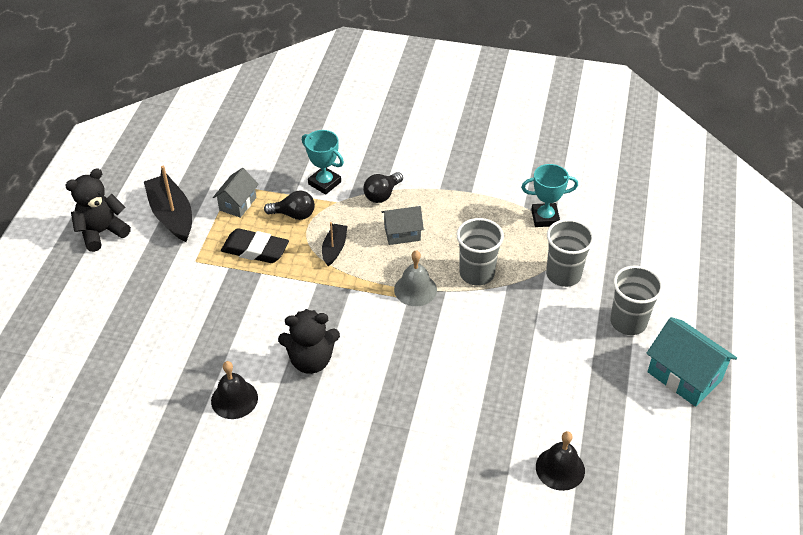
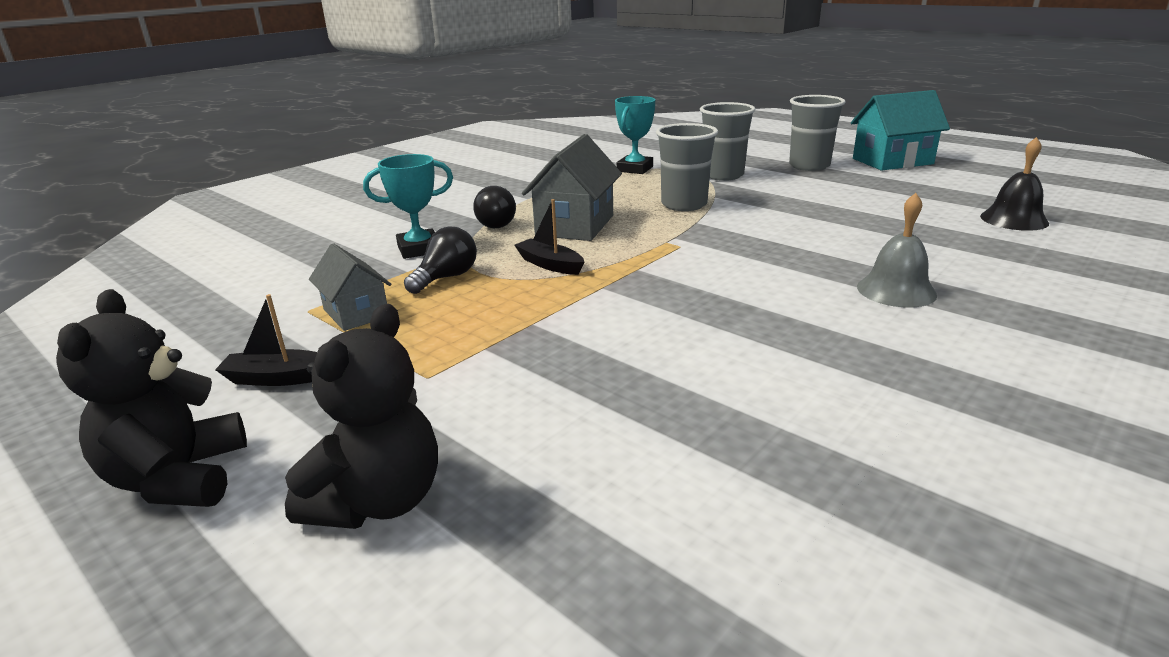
camera: 60 degrees left, 20 degrees down
(171, 215) = (279, 378): black boat -> black boat, size x0.57
(234, 399) = (814, 404): black bell -> none
(255, 250) = (476, 318): black eraser -> none
(311, 360) = (760, 319): black teddy bear -> black teddy bear (379, 501)
(402, 233) = (575, 225): grey house -> grey house, size x1.61
(415, 289) = (679, 235): grey bell -> grey bell (896, 290)

